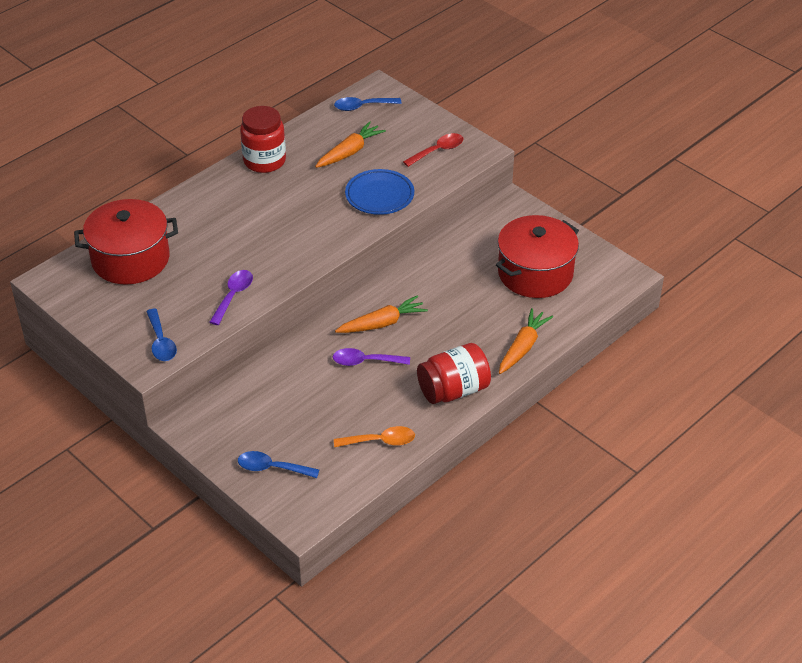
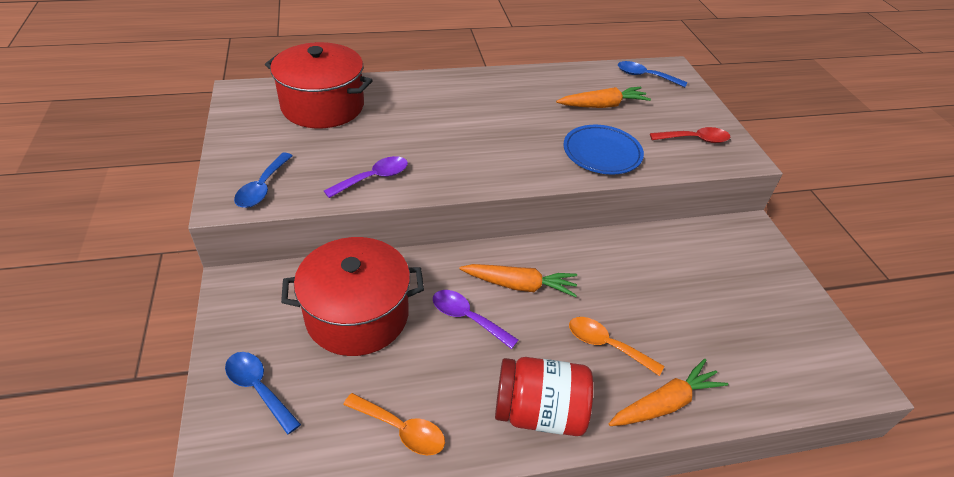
camera: 30 degrees right, 0 degrees up
(264, 161) = (517, 81): red jar -> none
(466, 332) = (606, 345): none -> orange spoon
(535, 273) = (735, 317): red pot -> red pot (357, 315)

